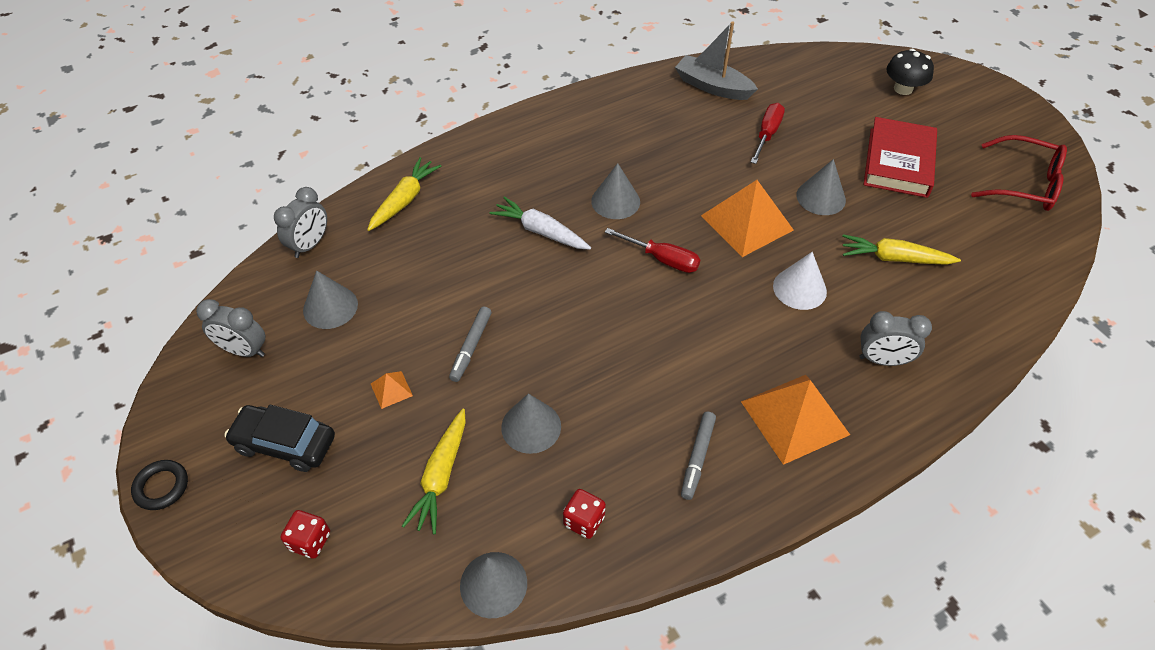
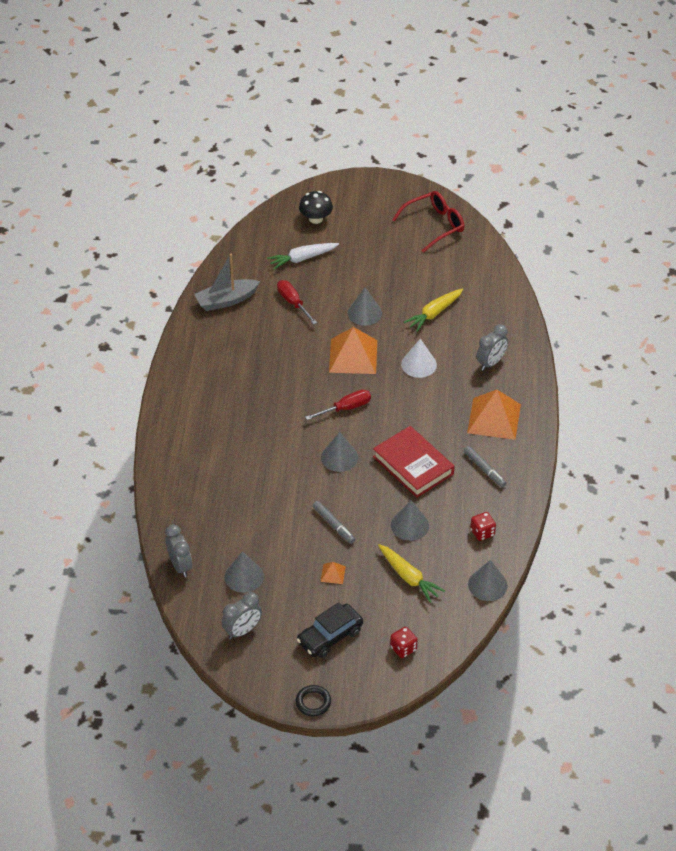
camera: 55 degrees left, 5 degrees down
(404, 200) = (183, 502): yellow carrot -> none
(540, 231) = (273, 450): white carrot -> white carrot (302, 259)
(615, 201) = (281, 403): grey cone -> grey cone (339, 457)
(898, 162) = (370, 263): red book -> red book (413, 465)

